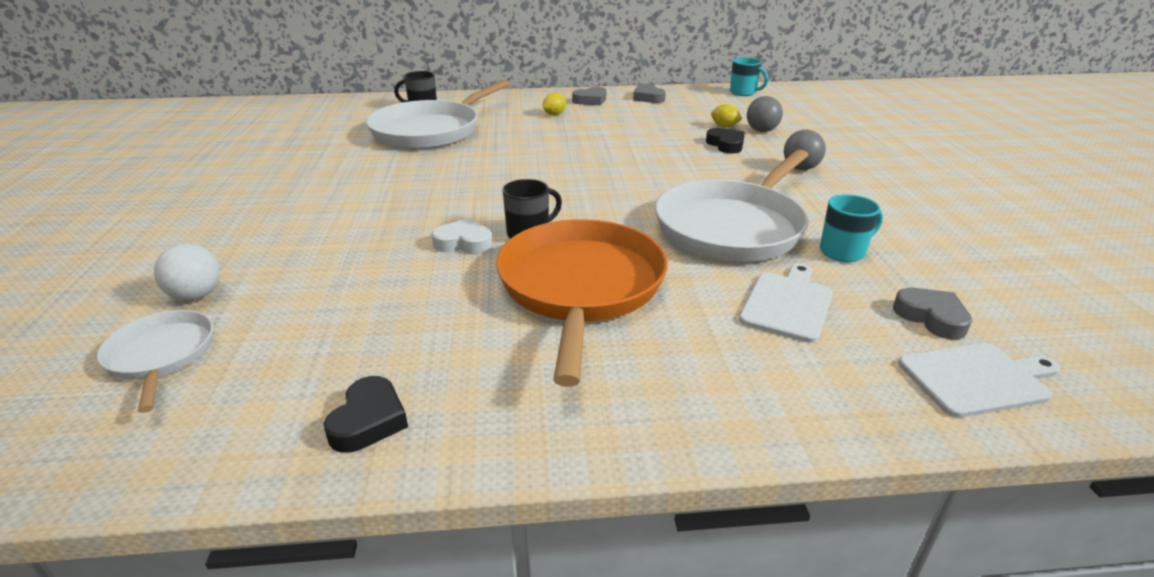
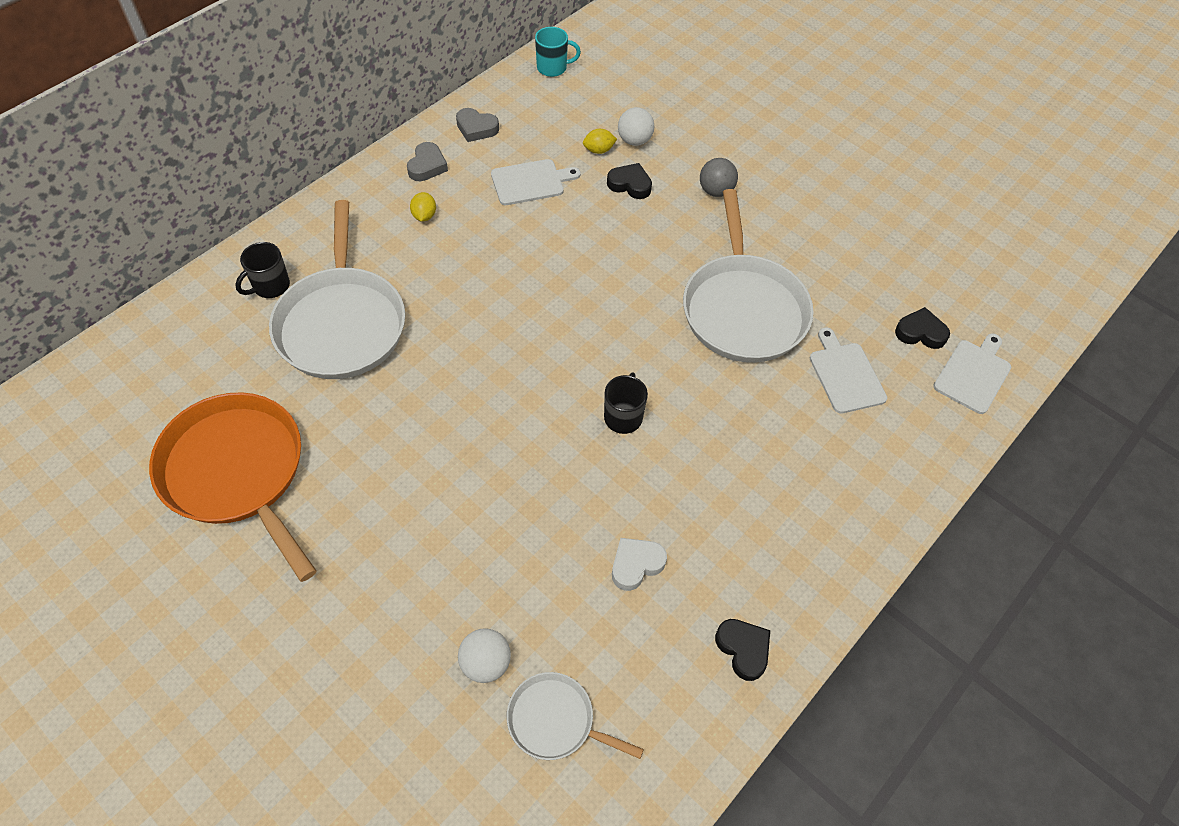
camera: 45 degrees left, 25 degrees up
(464, 243) = (592, 462): white heart -> white heart (636, 565)
(580, 287) = (721, 448): orange pan -> orange pan (237, 472)
(649, 123) = (530, 182): none -> white cutting board
(761, 131) = (634, 140): grey ball -> white ball
(843, 252) = (829, 293): turquoise mug -> none
(931, 317) = (920, 332): grey heart -> black heart

